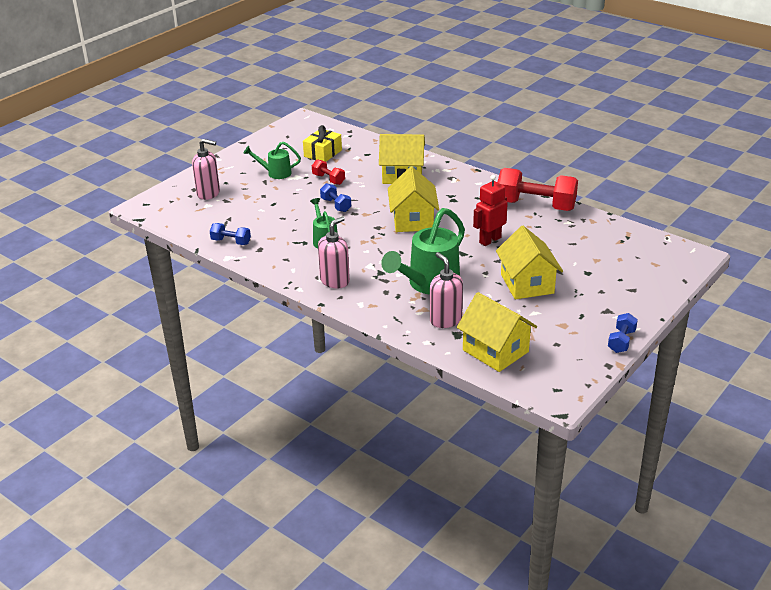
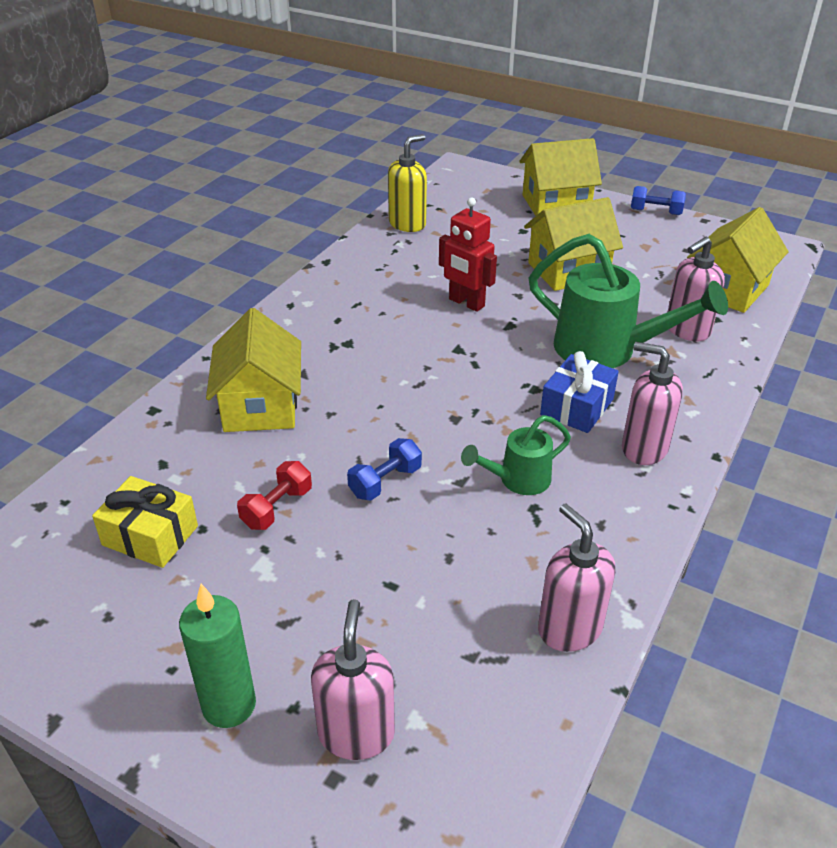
camera: 100 degrees left, 5 degrees up
(231, 242) = (569, 628): blue dumbbell -> pink soap dispenser
(233, 171) = (229, 705): none -> green candle
(275, 173) = (245, 607): green watering can -> none
(376, 265) = (577, 407): none -> blue gift
(413, 220) = (424, 380): yellow house -> yellow house (556, 204)
(535, 205) = (357, 268): red dumbbell -> none
(596, 226) = (407, 224): none -> yellow soap dispenser

